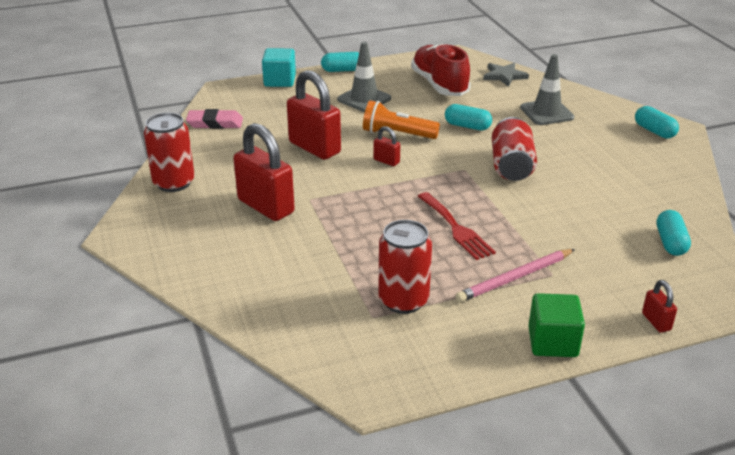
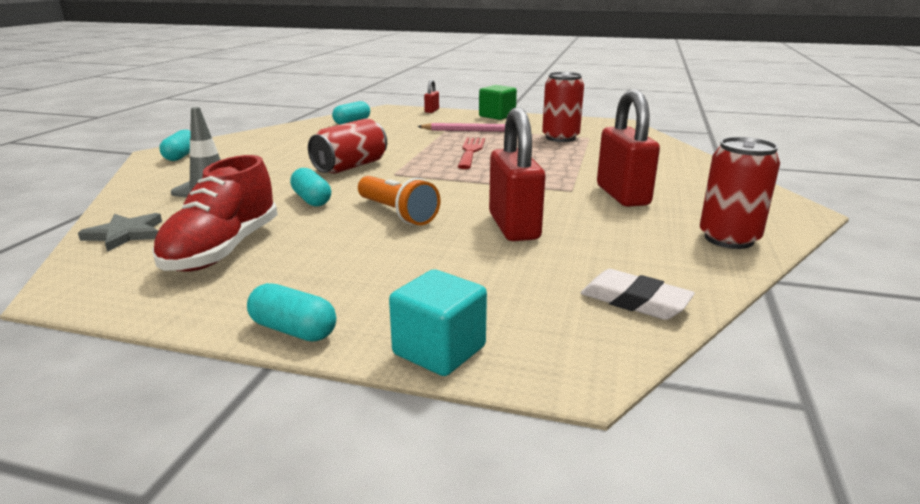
camera: 145 degrees left, 10 degrees down
(215, 123) = (635, 301): pink eraser -> white eraser
(364, 99) = (357, 264): grey traffic cone -> none
(386, 161) = (452, 196): red padlock -> none

